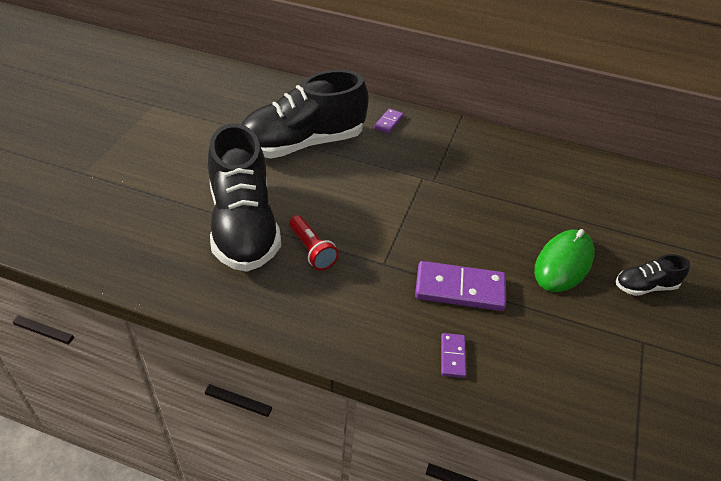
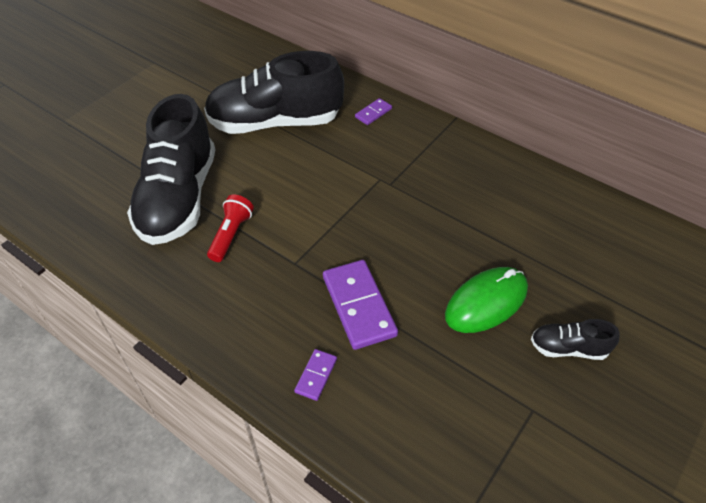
camera: 20 degrees right, 5 degrees up
(312, 250) = (231, 235): red flashlight -> red flashlight turned 150 degrees counterclockwise
(460, 289) = (359, 306): purple domino -> purple domino turned 45 degrees clockwise

